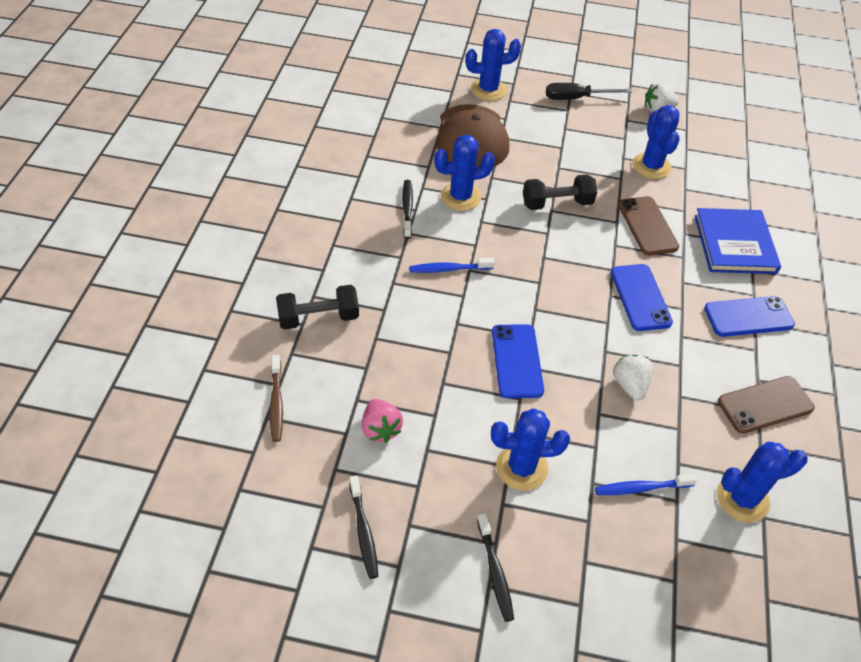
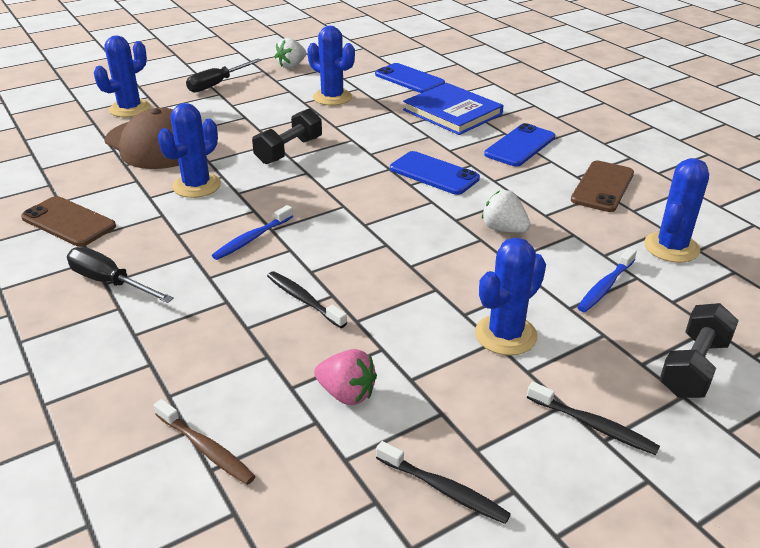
camera: 40 degrees left, 15 degrees down
(318, 318) = (163, 348): black dumbbell -> black dumbbell (694, 367)
(335, 246) = (110, 282): none -> black screwdriver
(407, 209) = (154, 218): black toothbrush -> black toothbrush (304, 300)
(516, 361) = (398, 266): blue phone -> blue phone (409, 79)
(647, 226) = (378, 131): brown phone -> brown phone (68, 222)

